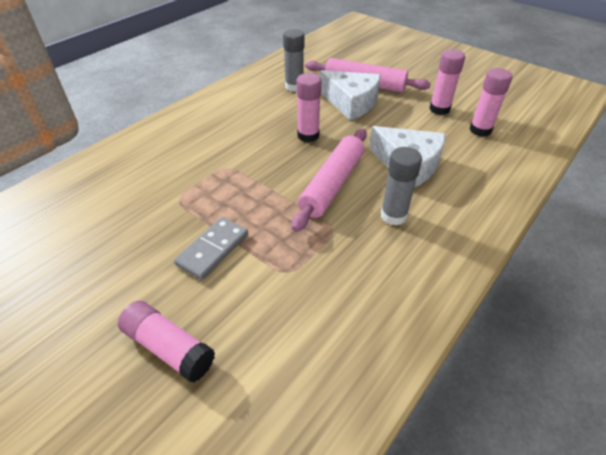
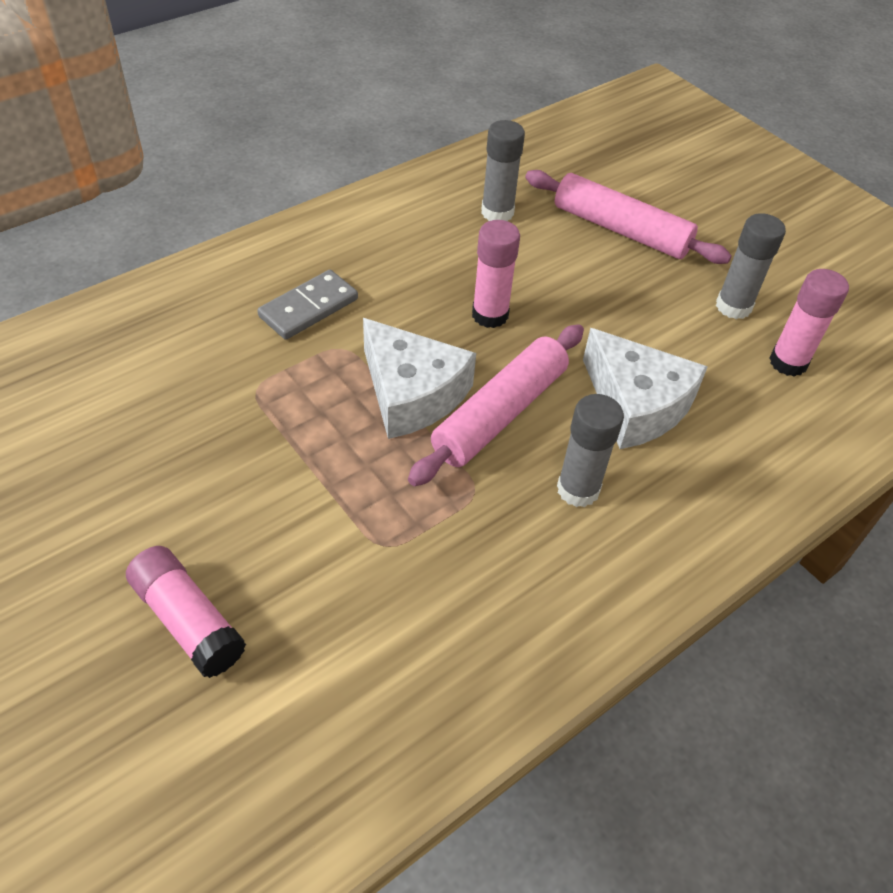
camera: 10 degrees right, 5 degrees up
(213, 250) = (285, 486): grey domino -> grey domino (309, 308)
(351, 103) = (584, 264): white cheese -> white cheese (412, 393)
(439, 109) = (733, 306): pink glue stick -> grey glue stick

